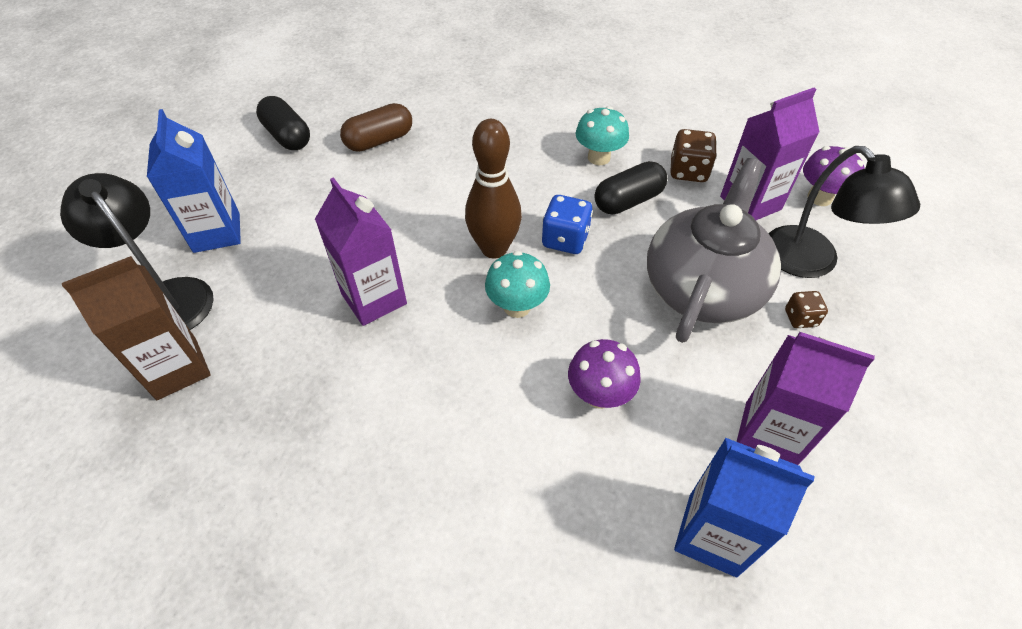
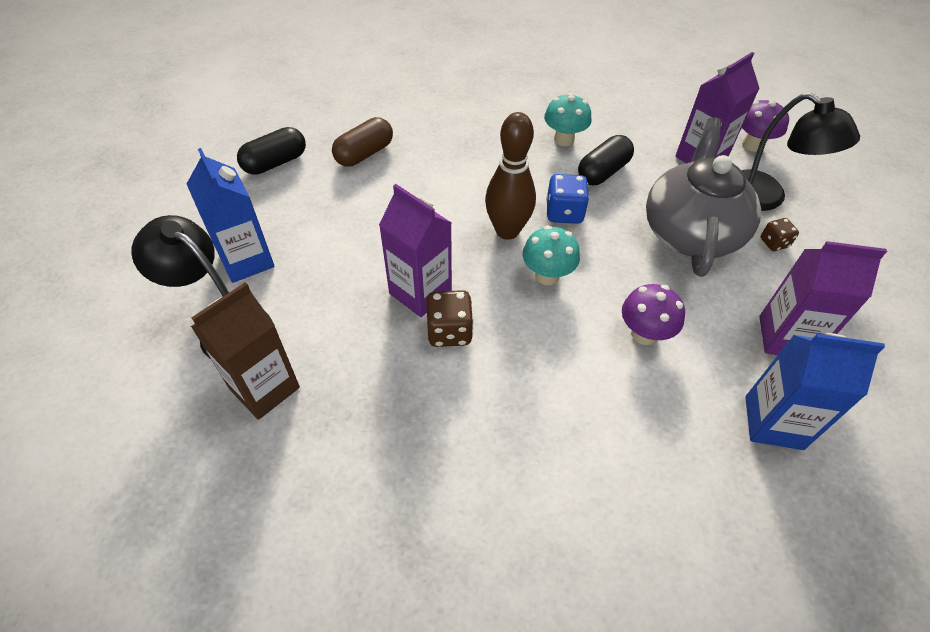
camera: 15 degrees left, 0 degrees up
(287, 136) = (275, 163): black capsule -> black capsule turned 75 degrees counterclockwise
(688, 171) = (641, 140): brown dice -> brown dice (449, 331)

